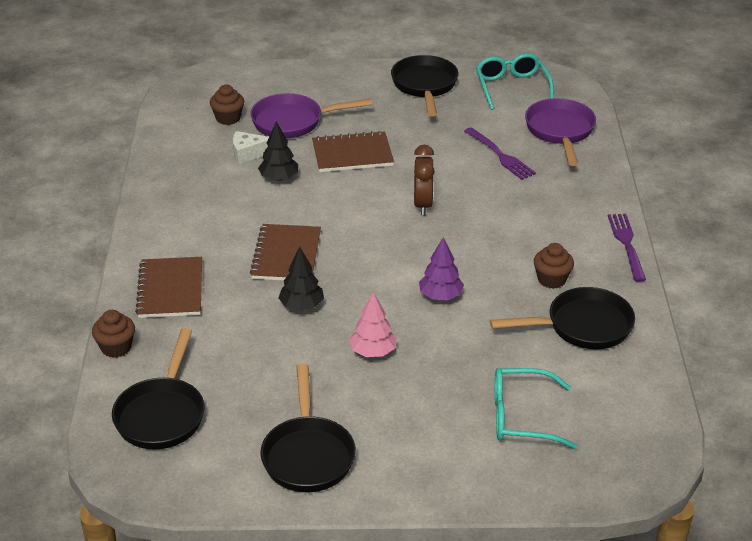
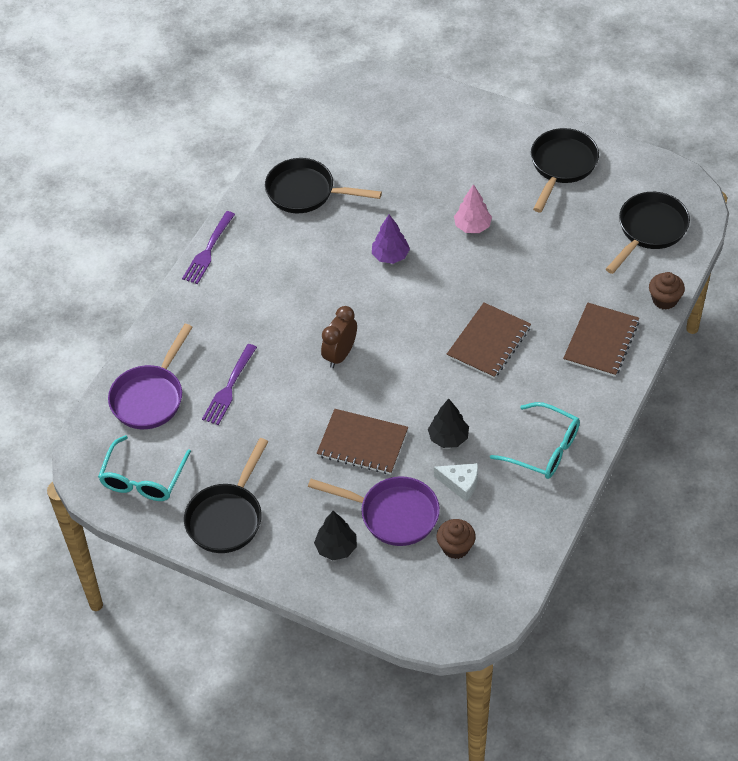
camera: 150 degrees left, 15 degrees up
(301, 306) = (503, 286): black tree -> black tree (336, 548)
(500, 155) = (229, 387): purple fork -> purple fork turned 150 degrees counterclockwise
(521, 417) = (403, 142): turquoise glasses -> turquoise glasses (544, 449)
(551, 279) = (294, 239): brown cupcake -> none

